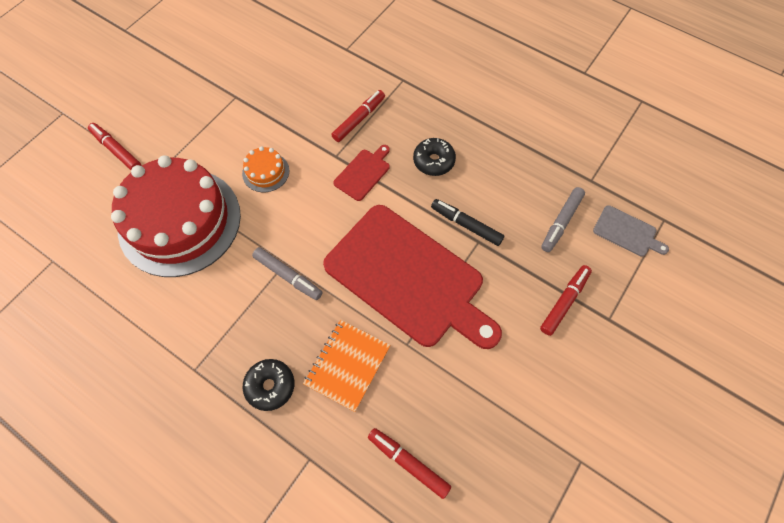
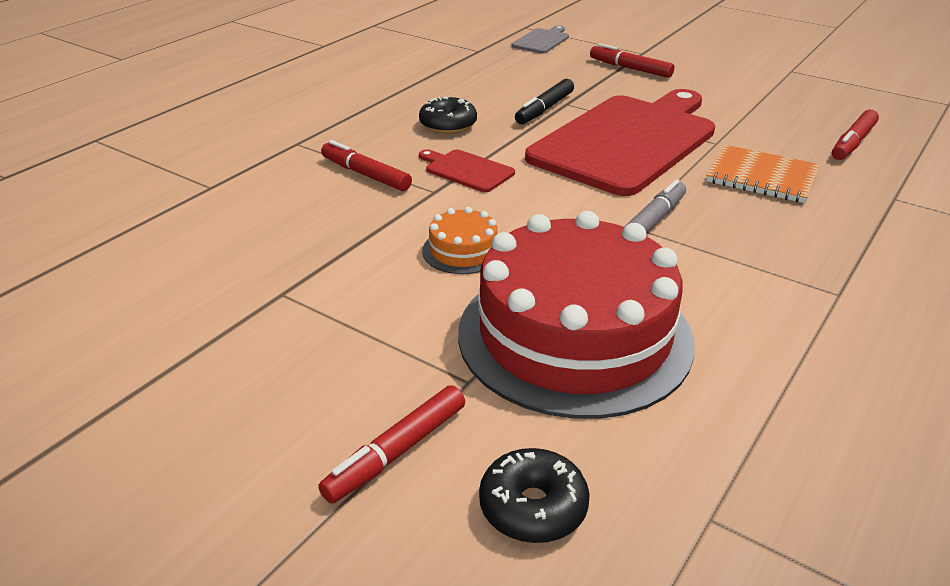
camera: 90 degrees left, 30 degrees down
(270, 386) = (822, 228): black donut -> black donut (533, 507)
(561, 222) = (534, 65): grey marker -> none

